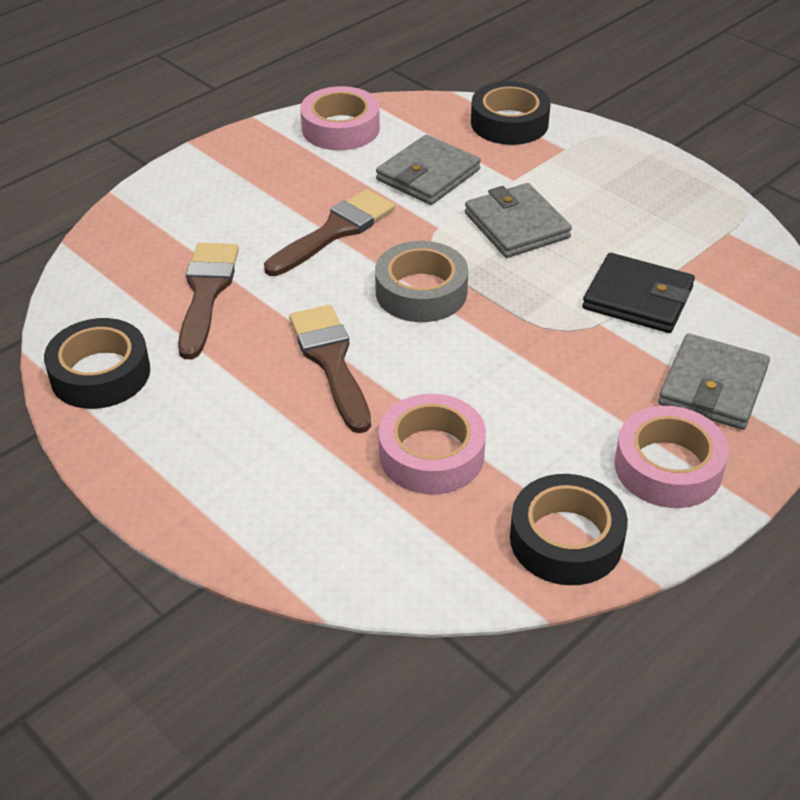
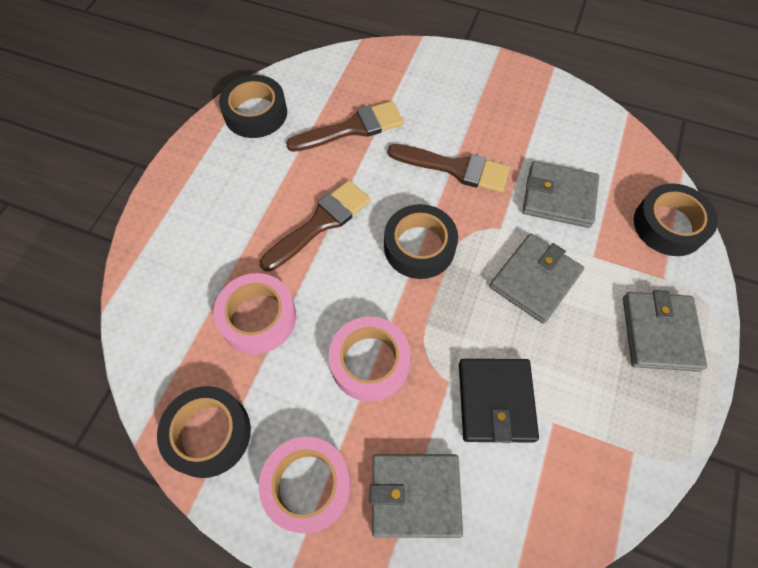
camera: 65 degrees right, 20 degrees up
(340, 128) = (577, 121): pink tape -> pink tape (369, 362)
(421, 292) = (419, 246): grey tape -> black tape
(620, 172) = (659, 333): none -> grey wallet

